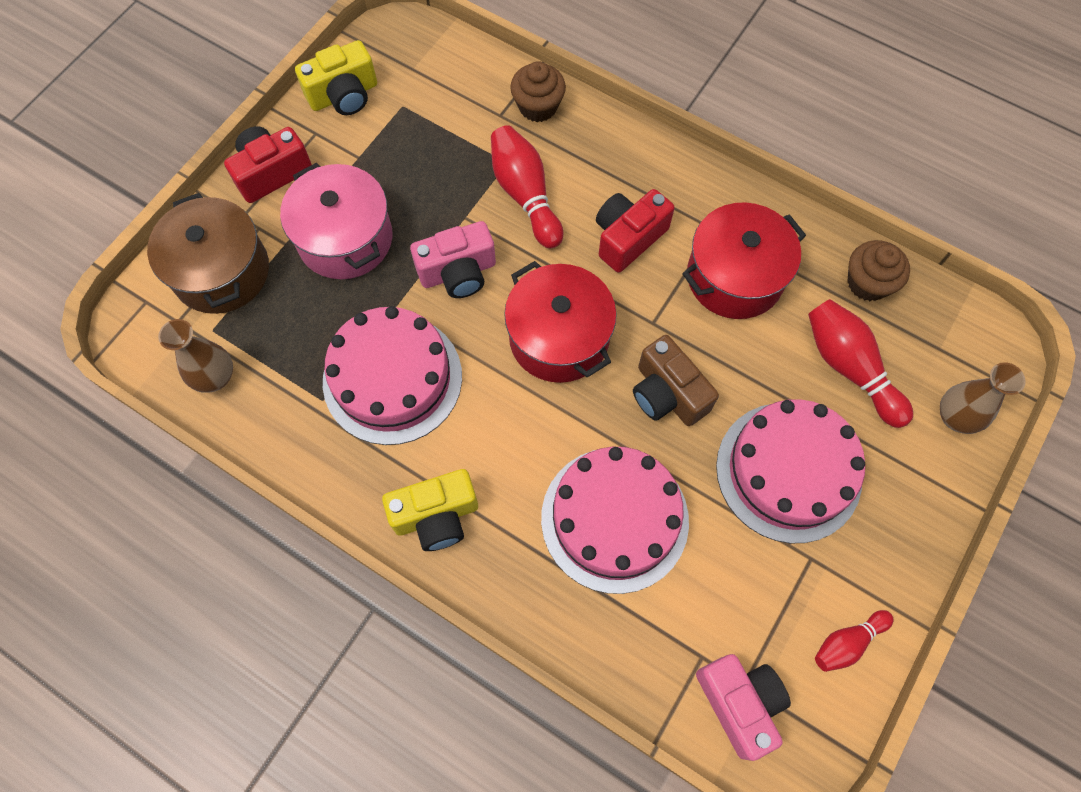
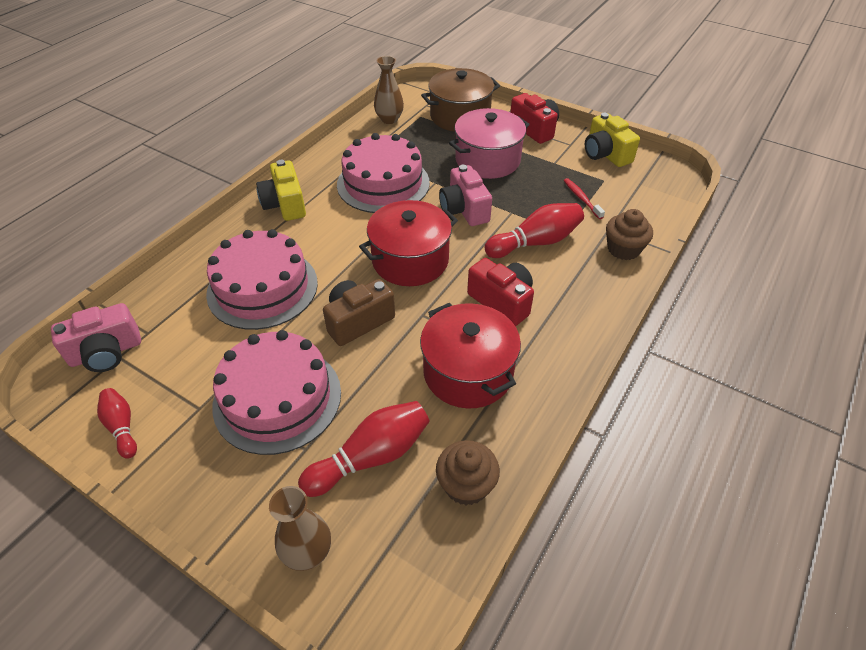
camera: 90 degrees right, 20 degrees down
(440, 135) = (581, 198): none -> red toothbrush

